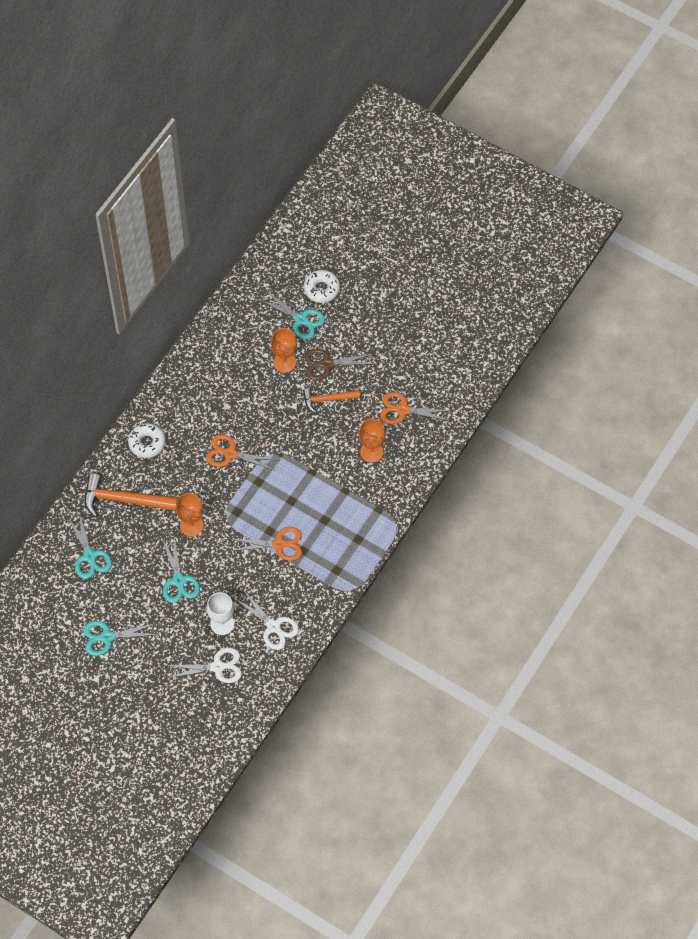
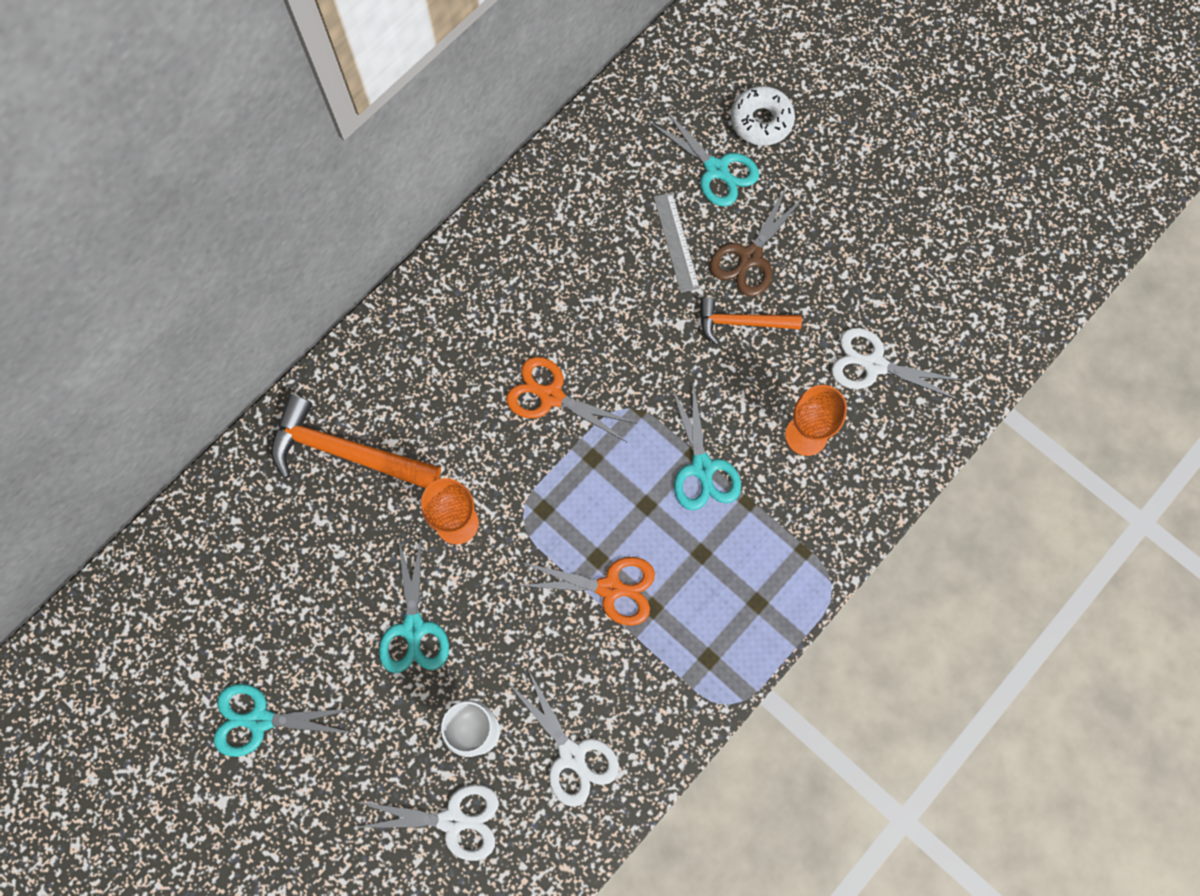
camera: 10 degrees right, 10 degrees up
(90, 556) = (262, 551): turquoise scissors -> turquoise scissors (702, 468)
(147, 443) = (408, 351): white donut -> none
(284, 362) = (676, 242): orange goblet -> grey ruler
(327, 364) = (750, 257): brown scissors -> brown scissors turned 60 degrees counterclockwise
(403, 410) = (874, 365): orange scissors -> white scissors

